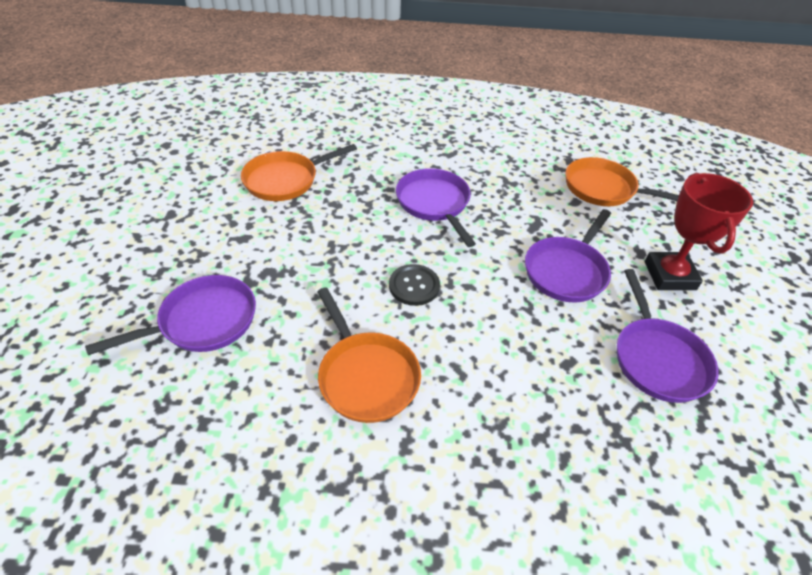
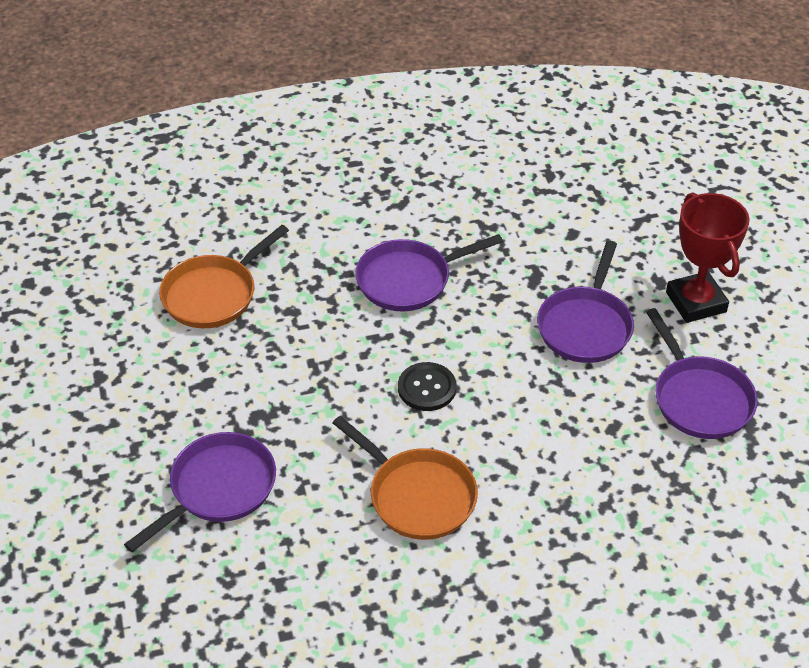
camera: 15 degrees left, 0 degrees up
(434, 204) = (409, 280): purple pan -> purple pan turned 75 degrees counterclockwise
(604, 189) = (601, 207): orange pan -> none

